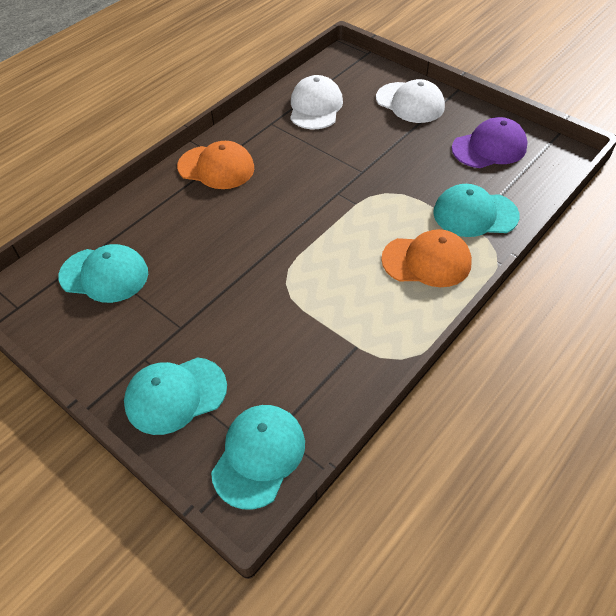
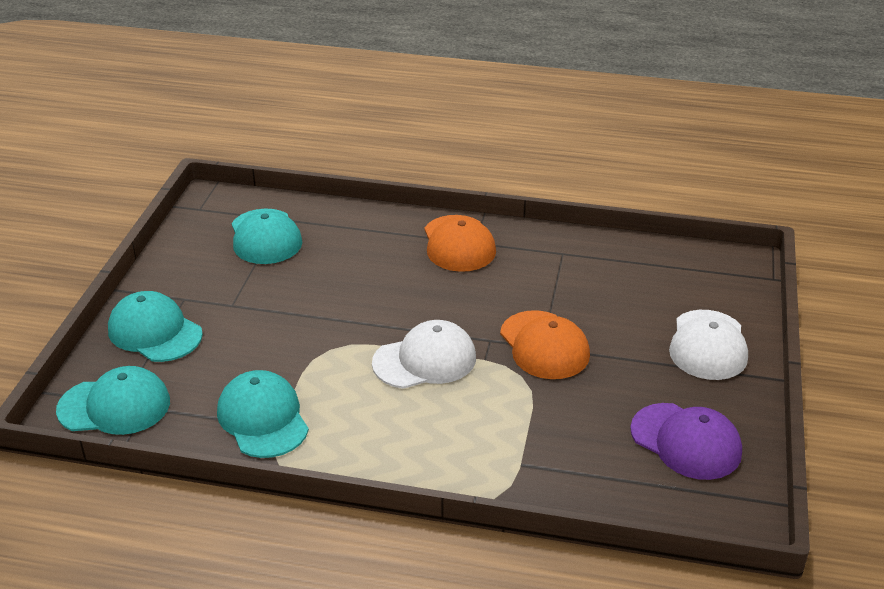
camera: 60 degrees right, 15 degrees down
(315, 107) = (623, 274): white cap -> white cap (425, 360)
(426, 261) = (434, 443): orange cap -> orange cap (544, 345)
(475, 214) = (545, 462): turquoise cap -> turquoise cap (263, 418)

